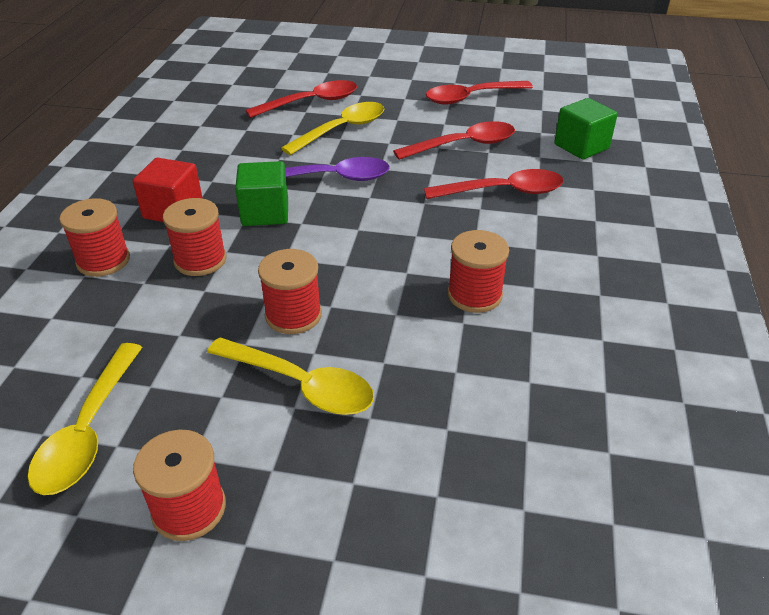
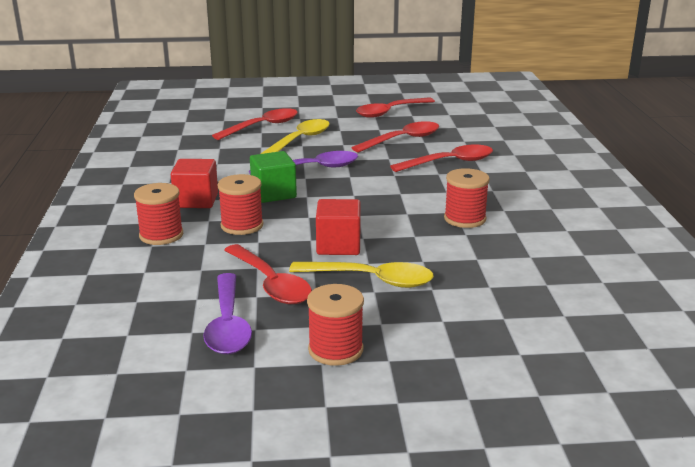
camera: 15 degrees left, 15 degrees down
(89, 431) = (228, 324): yellow spoon -> purple spoon
(178, 367) = (270, 284): none -> red spoon
(293, 315) = (338, 245): red spool -> red cube
(581, 146) = (491, 132): green cube -> none

